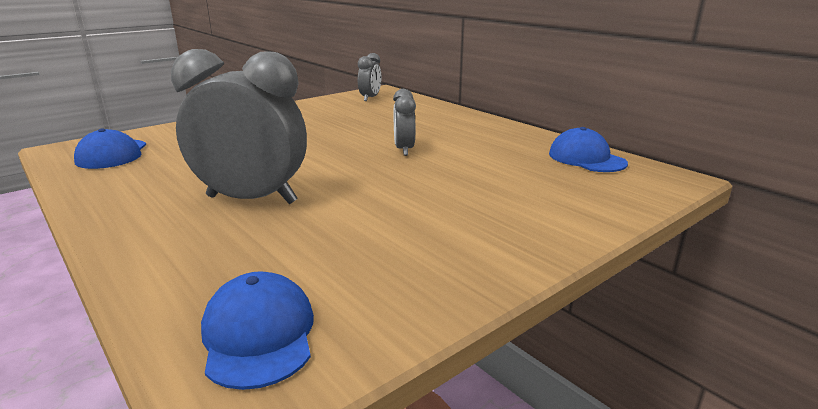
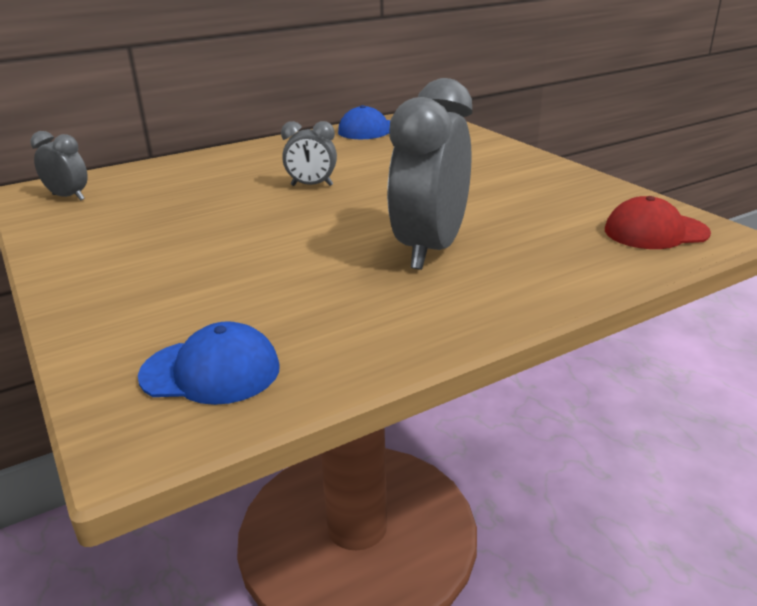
camera: 80 degrees left, 5 degrees up
(259, 334) = (655, 231): blue cap -> red cap

